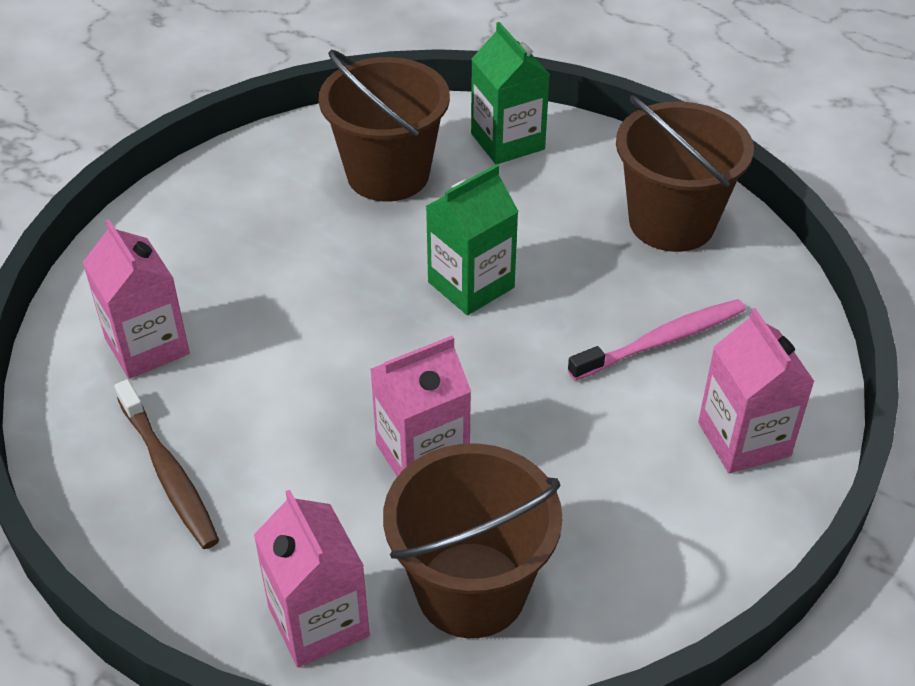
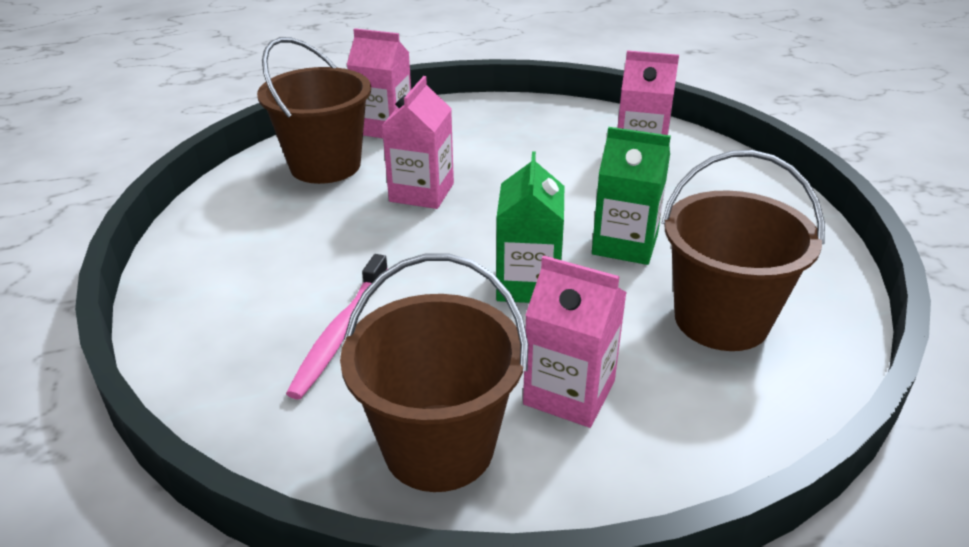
camera: 135 degrees right, 10 degrees down
(168, 473) = (531, 128): brown toothbrush -> none
(507, 141) = (697, 424): green carton -> green carton (625, 244)
(744, 439) = (218, 306): pink carton -> pink carton (569, 393)

